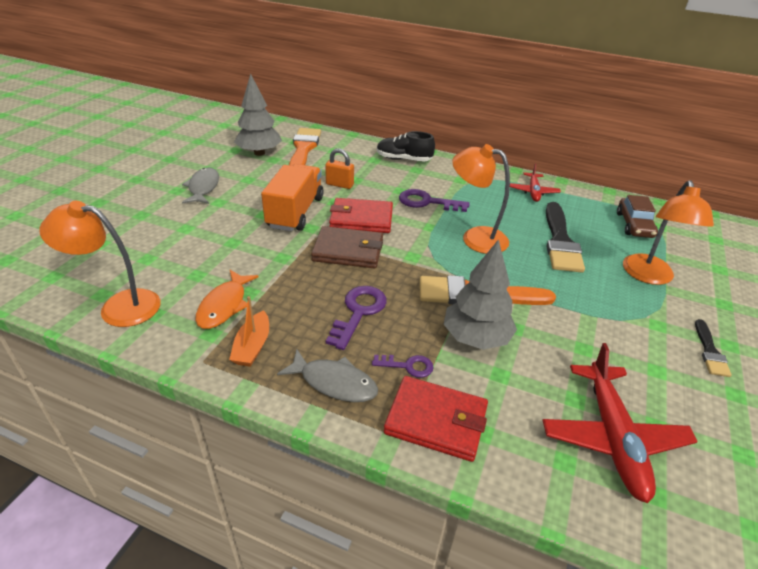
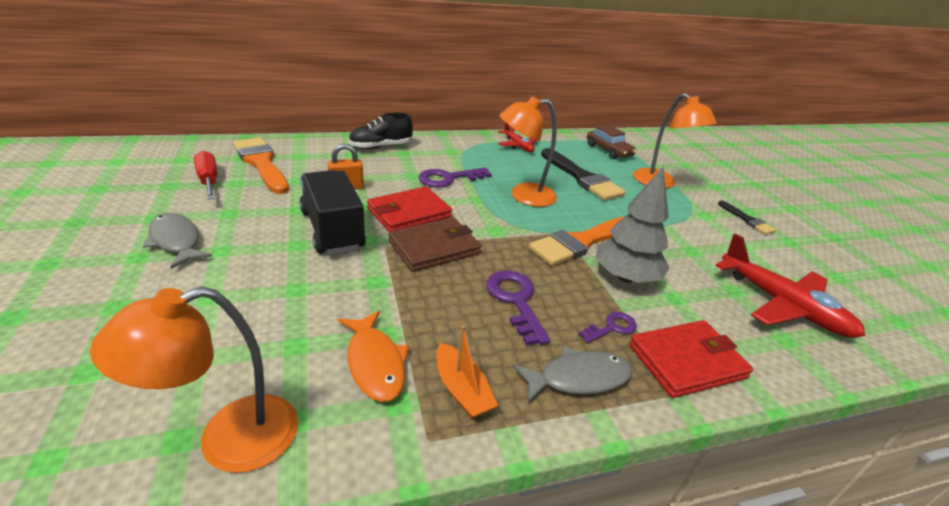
camera: 40 degrees left, 5 degrees down
(259, 153) = (208, 180): grey tree -> red screwdriver
(295, 212) = (332, 230): orange truck -> black truck

